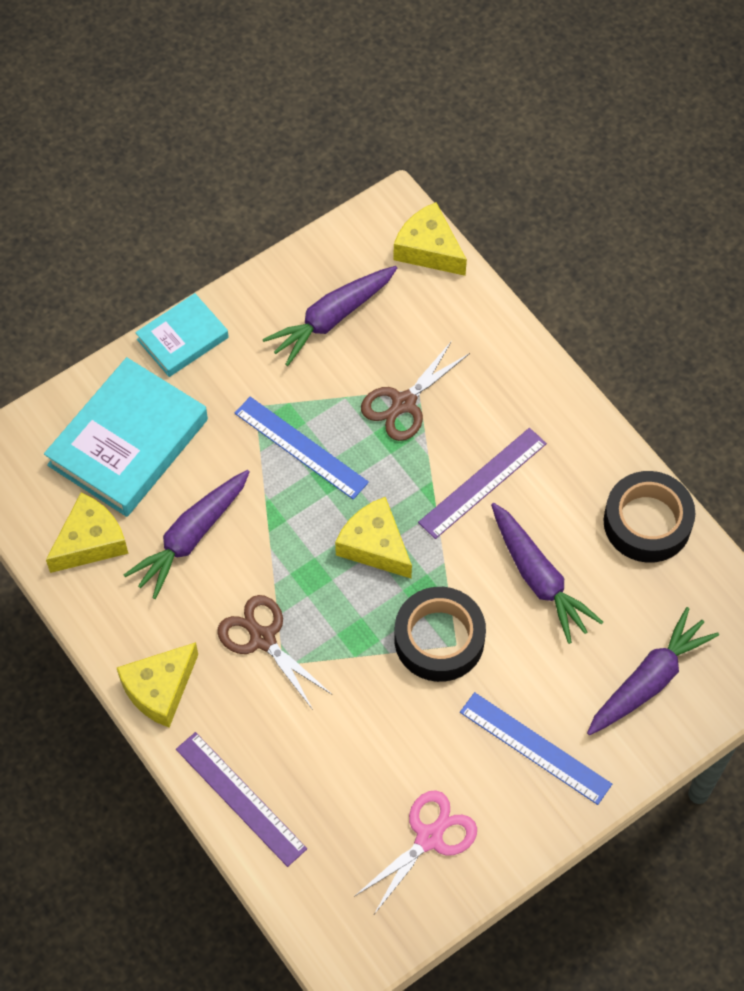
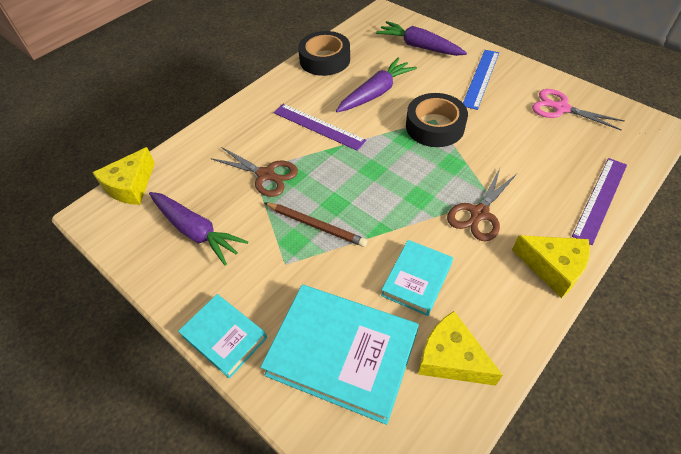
camera: 100 degrees left, 10 degrees down
(191, 537) = (417, 279): purple carrot -> turquoise book
(301, 447) = (316, 225): blue ruler -> brown pencil
(375, 545) = (382, 168): yellow cheese -> none

